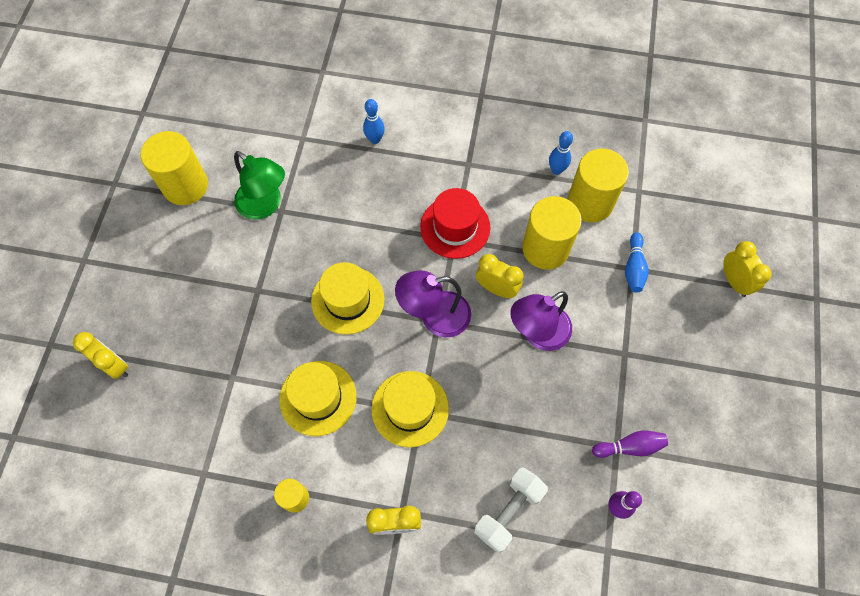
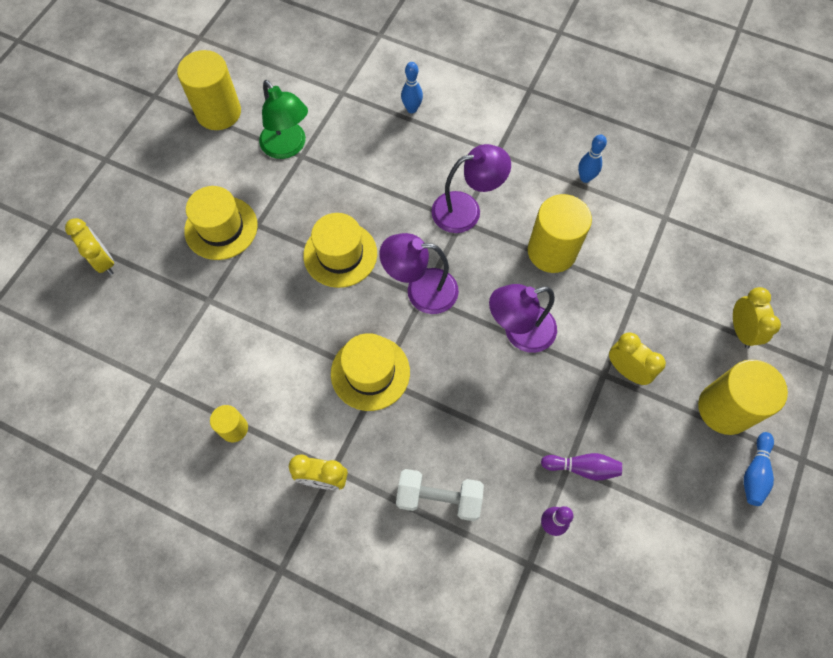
camera: 15 degrees right, 0 degrees up
(318, 398) = (284, 339): yellow hat -> yellow hat (221, 228)
(455, 227) = (466, 210): red hat -> purple lamp
(496, 288) = (490, 278): yellow clock -> yellow clock (626, 370)
(508, 511) = (439, 498): white dumbbell -> white dumbbell turned 45 degrees clockwise
(590, 202) = (610, 217): yellow cylinder -> yellow cylinder (724, 408)
(634, 268) = (638, 292): blue bowling pin -> blue bowling pin (754, 473)

